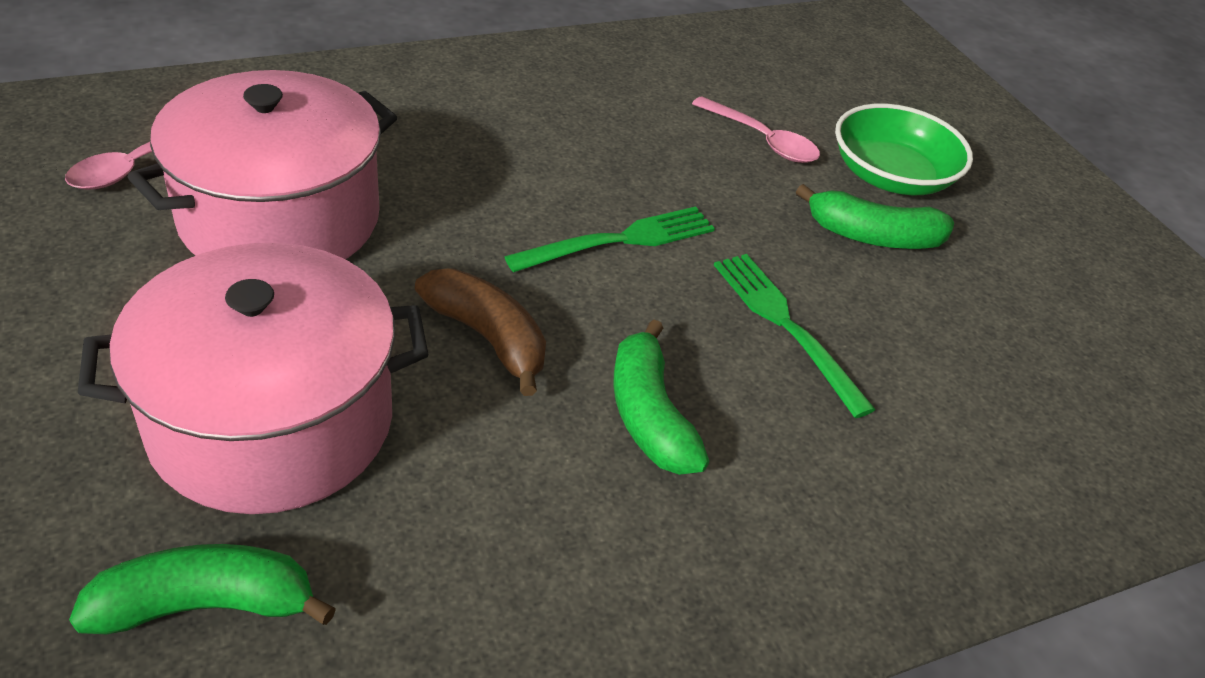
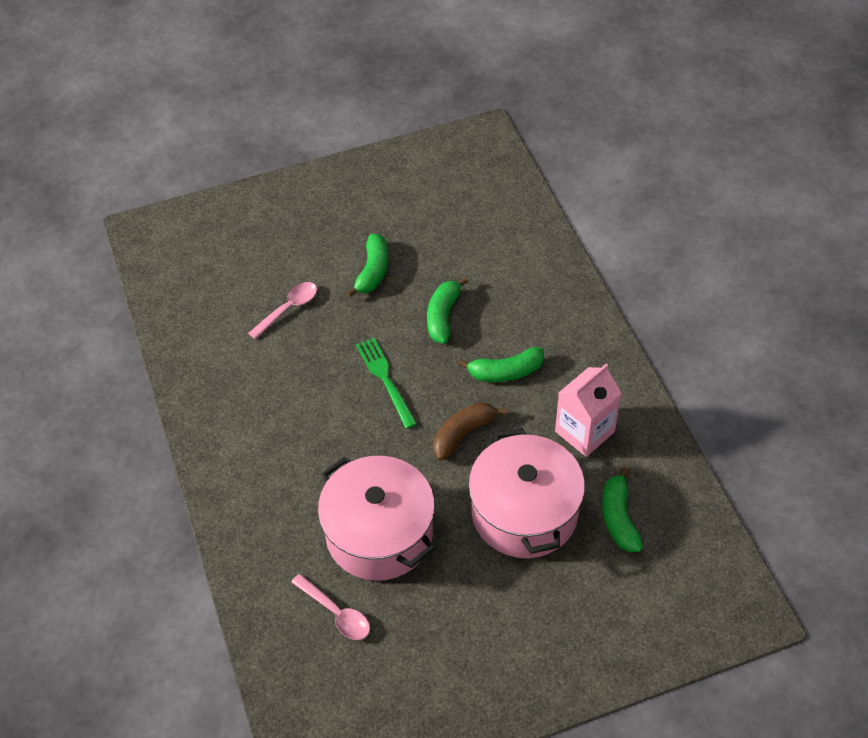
camera: 80 degrees left, 10 degrees up
(477, 553) = (584, 431): none -> pink carton
(785, 325) = (443, 316): green fork -> green banana
(891, 176) = (319, 254): green bowl -> none

